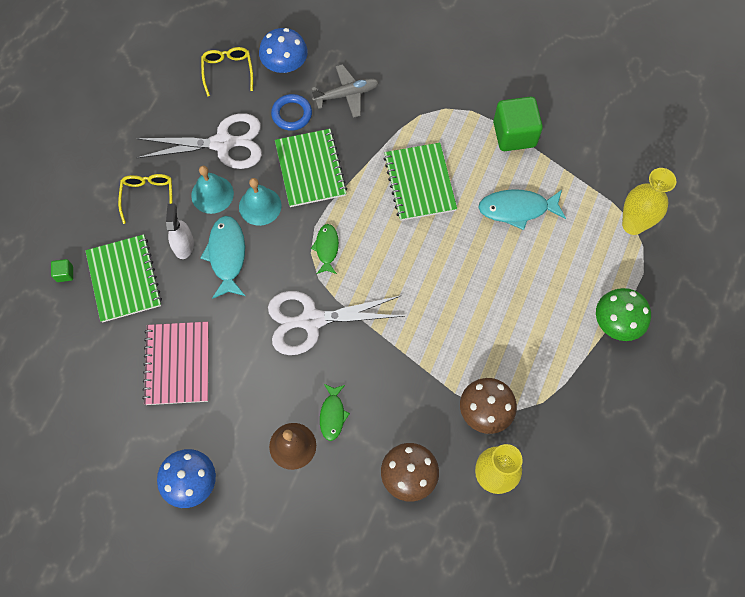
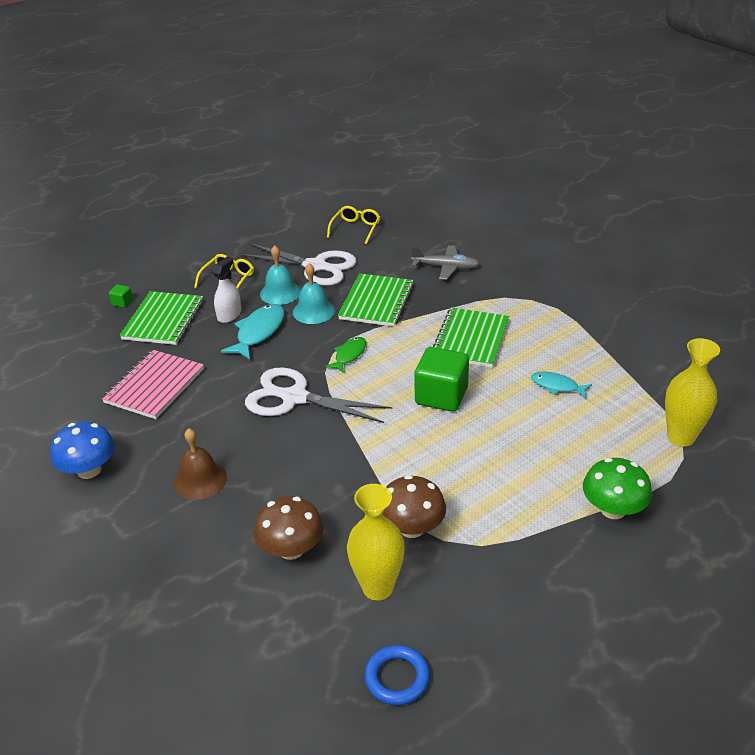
camera: 30 degrees right, 30 degrees down
(285, 65) = (406, 237): blue mushroom -> none
(292, 114) = (388, 266): blue ring -> blue ring (397, 678)
(332, 415) = (256, 471): green fish -> none
(514, 134) = (589, 335): green cube -> green cube (441, 396)
(517, 209) = (557, 386): turquoise fish -> turquoise fish, size x0.62

